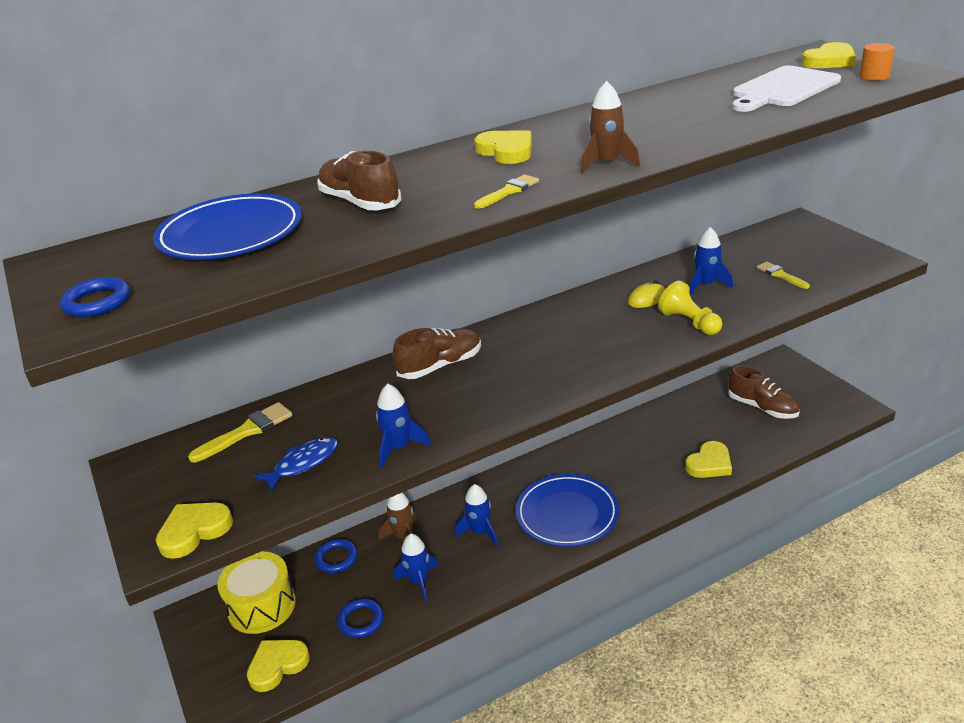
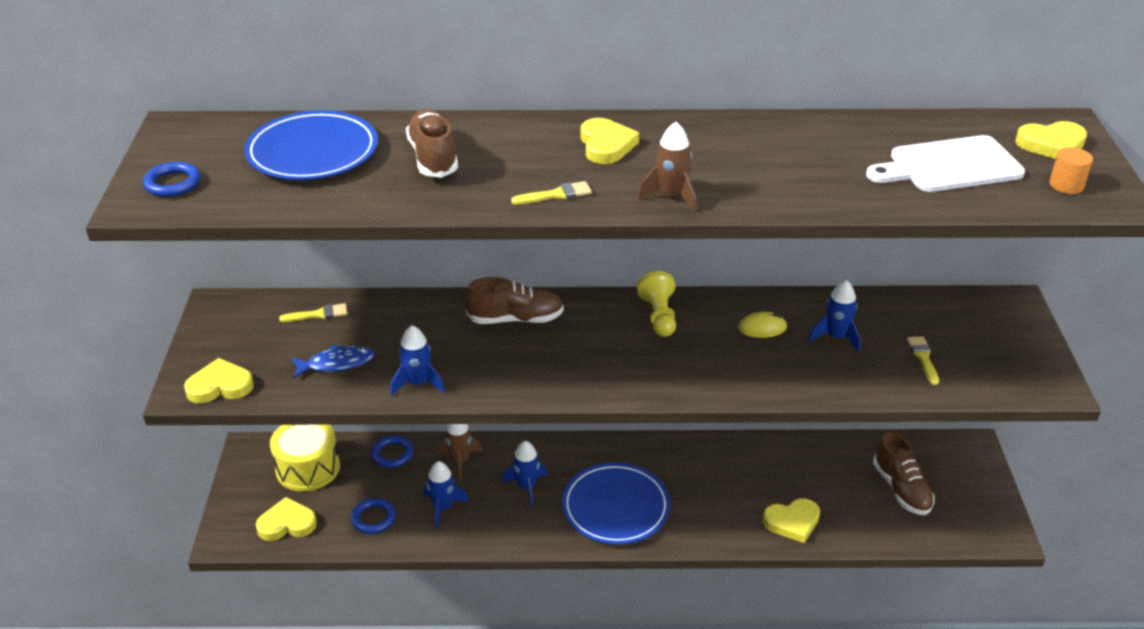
camera: 25 degrees right, 5 degrees up
(247, 431) = (318, 314): yellow brush -> yellow brush, size x0.66
(690, 322) = (777, 372): yellow pawn -> yellow pawn (659, 316)

